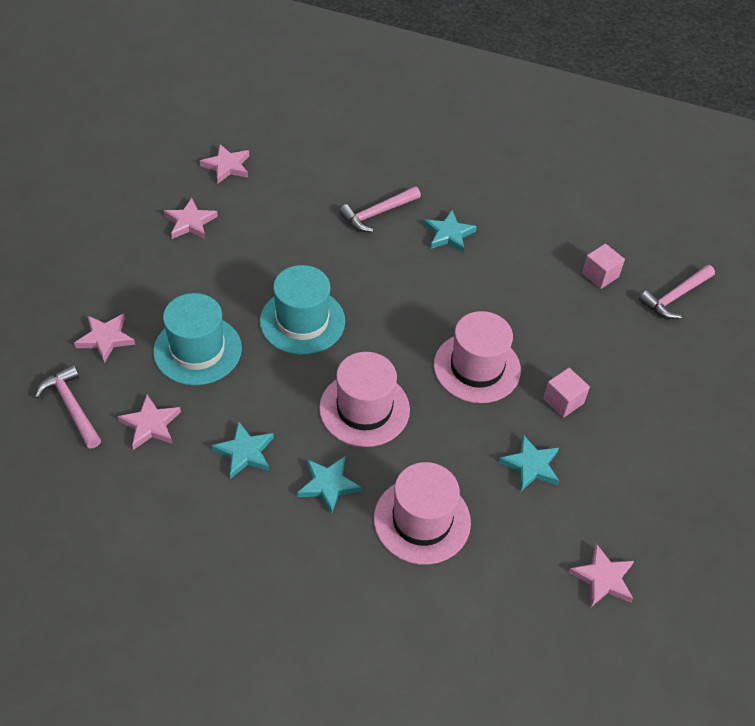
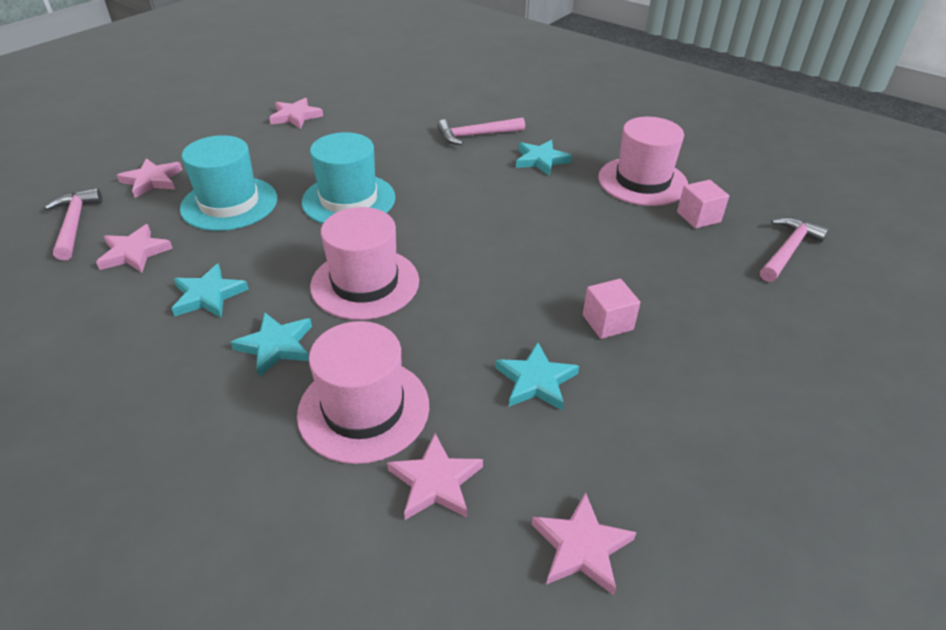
camera: 20 degrees right, 10 degrees down
(227, 166) = (356, 87): pink star -> pink star (435, 481)
(477, 367) = (515, 271): pink hat -> pink hat (642, 181)
(675, 297) = (788, 250): pink hammer -> pink hammer turned 150 degrees clockwise

